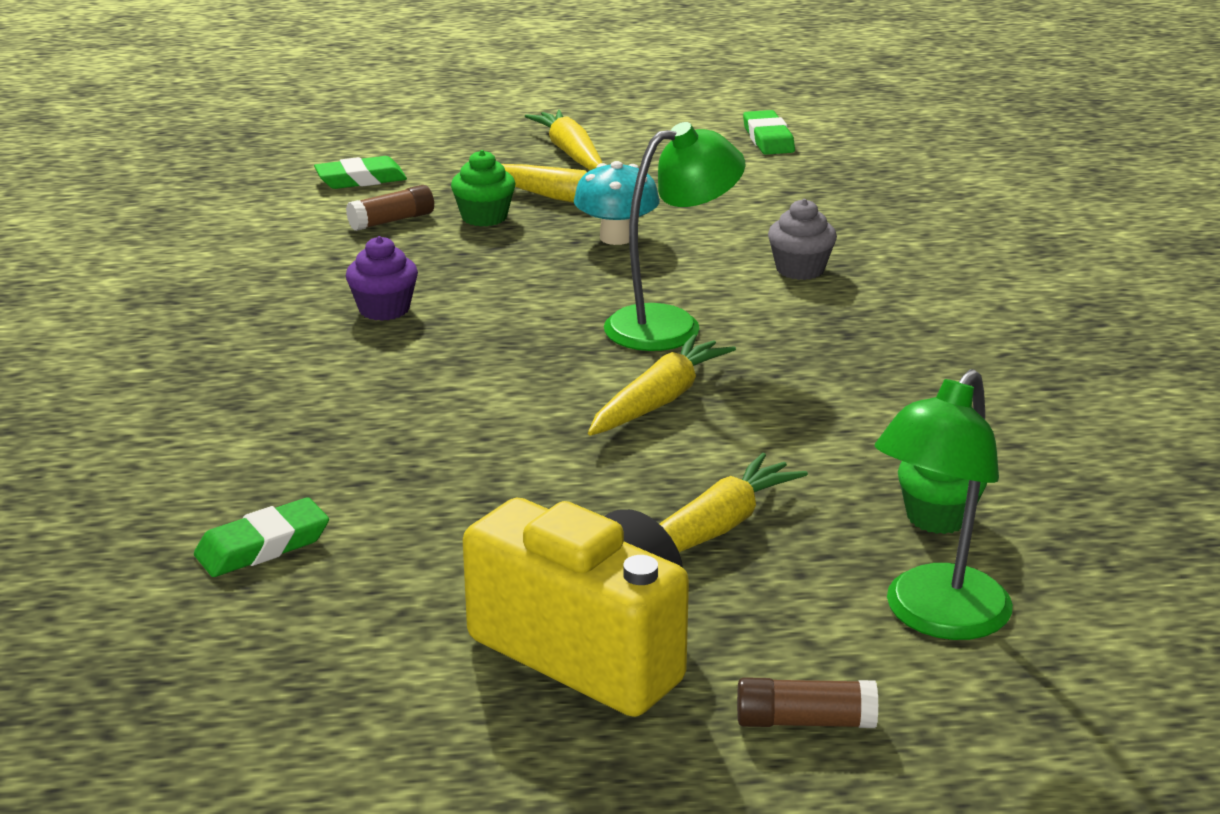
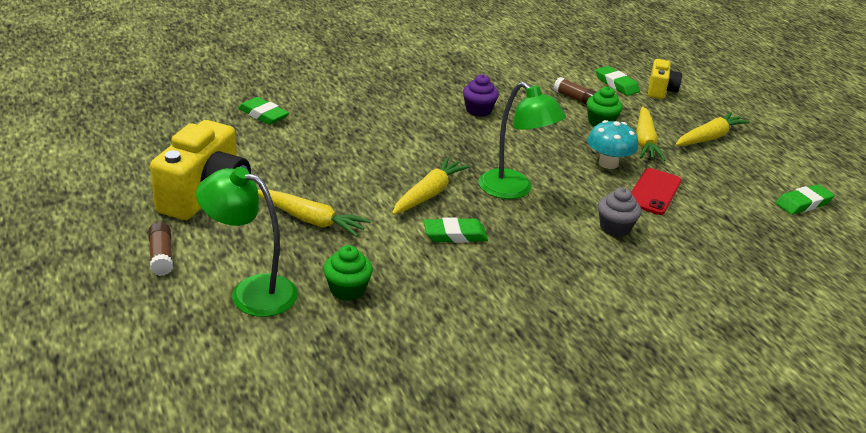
camera: 70 degrees right, 5 degrees up
(404, 153) = (660, 90): none -> yellow camera
(659, 400) = (428, 194): yellow carrot -> yellow carrot turned 75 degrees counterclockwise
(710, 222) = (654, 192): none -> red phone
(791, 396) = (455, 235): none -> green eraser

